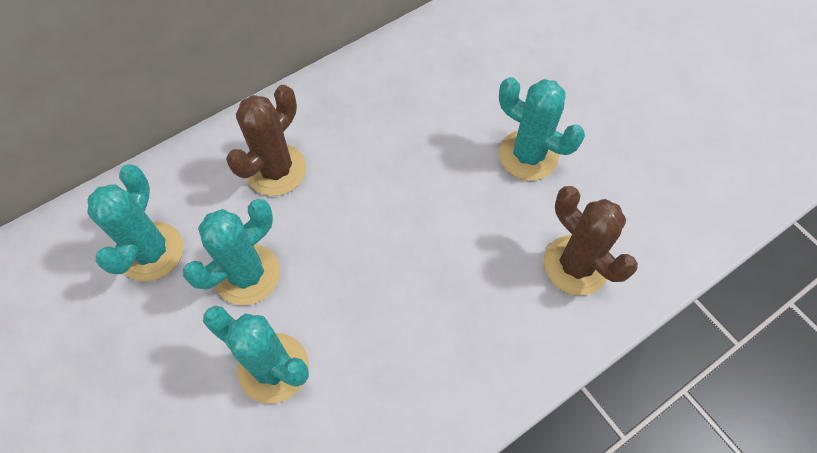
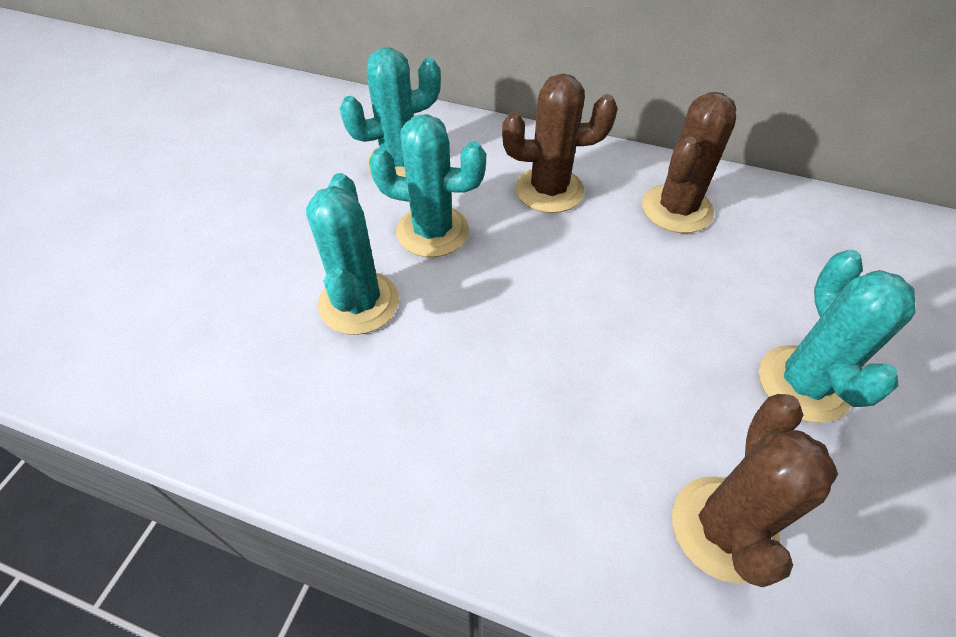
camera: 55 degrees right, 10 degrees down
(361, 109) = (676, 209): none -> brown cactus

